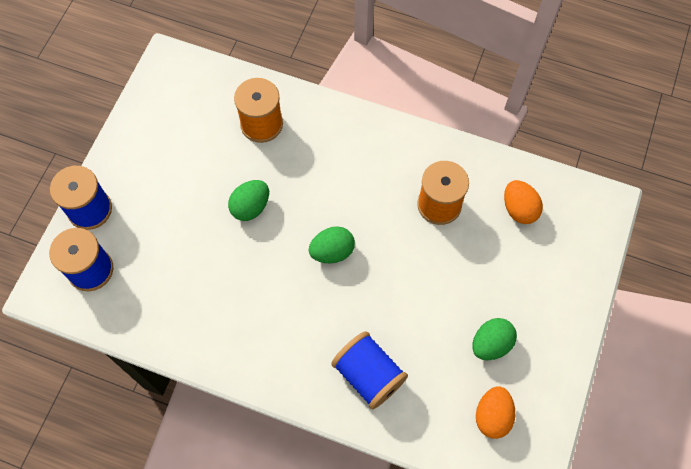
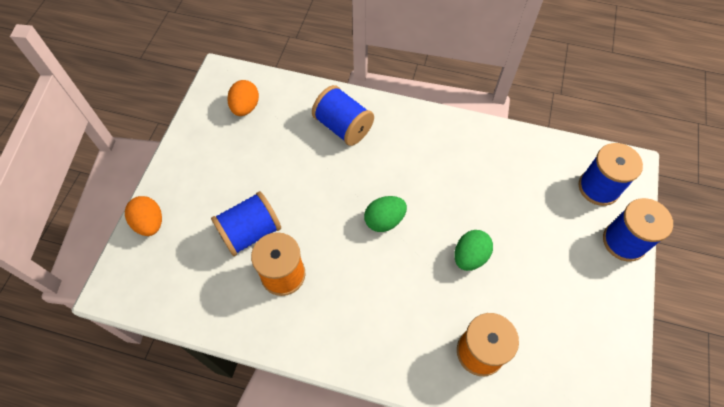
camera: 175 degrees right, 5 degrees down
(475, 250) = (250, 232): none -> blue spool
(491, 344) = (242, 156): green egg -> none
(519, 209) = (203, 276): orange egg -> orange egg (150, 223)

